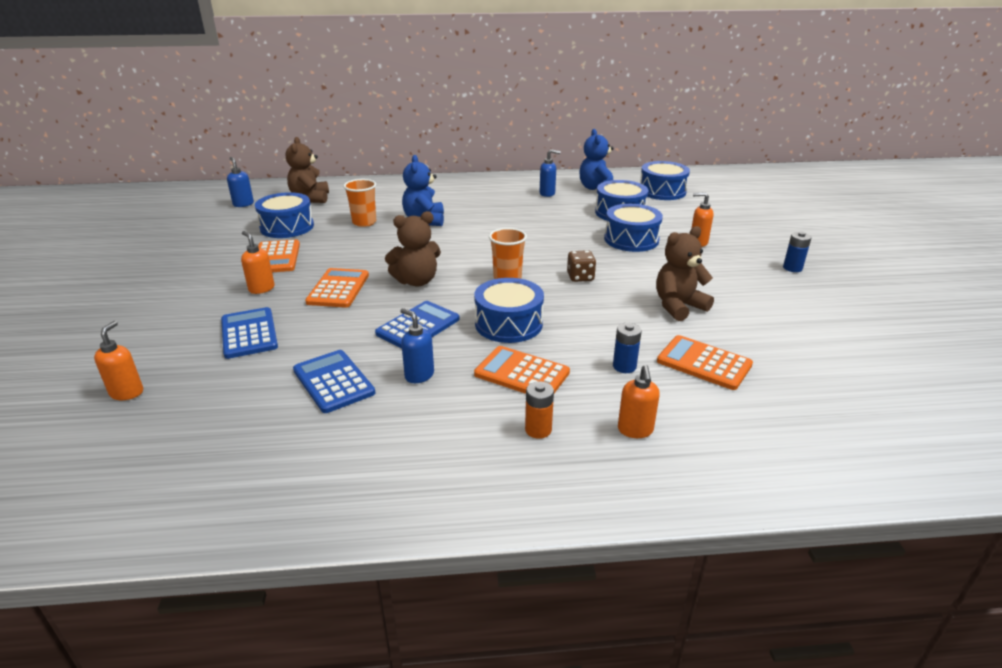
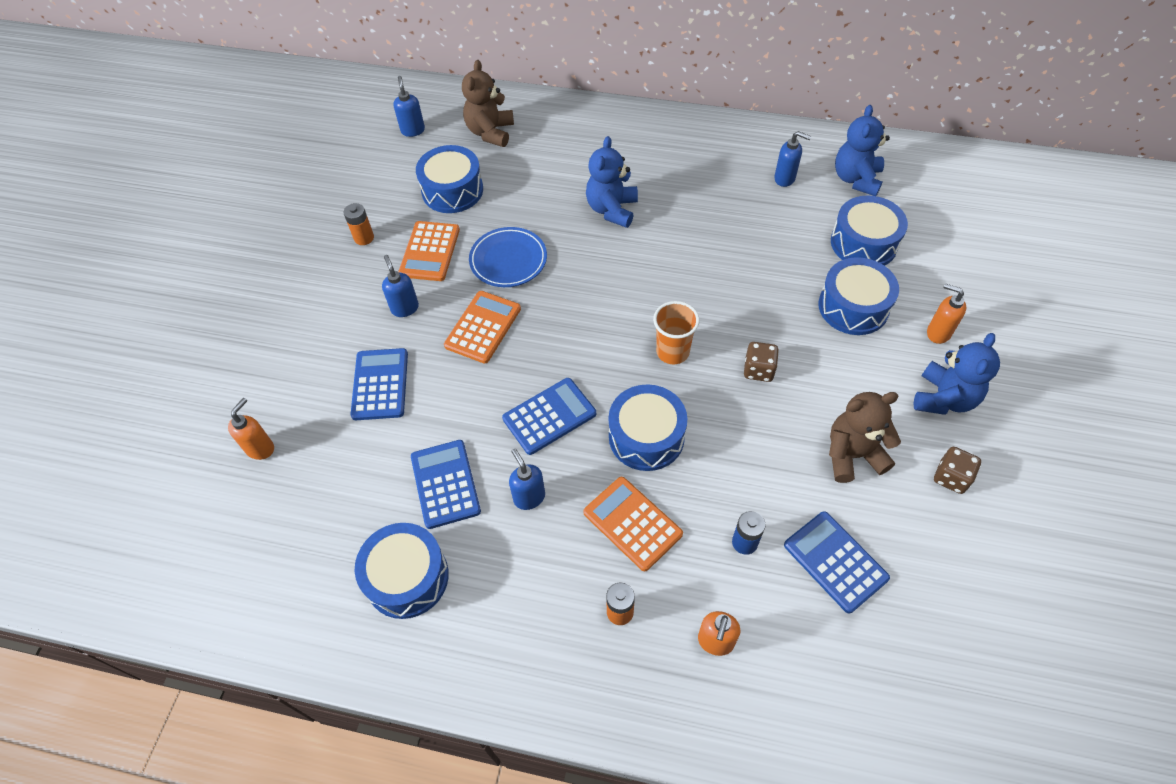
camera: 20 degrees right, 25 degrees up
(212, 258) = (364, 238): none -> orange battery
(261, 289) = (405, 308): orange soap dispenser -> blue soap dispenser
(348, 253) = (508, 260): none -> blue plate
(364, 222) = (540, 199): orange cup -> none
(416, 281) = (569, 333): brown teddy bear -> none
(662, 191) = (944, 203): blue drum -> blue drum (407, 577)
(704, 363) = (835, 561): orange calculator -> blue calculator
(724, 270) = (944, 398): none -> blue teddy bear
(757, 305) = (951, 477): none -> brown dice
(792, 268) = (1037, 416): blue battery -> none

